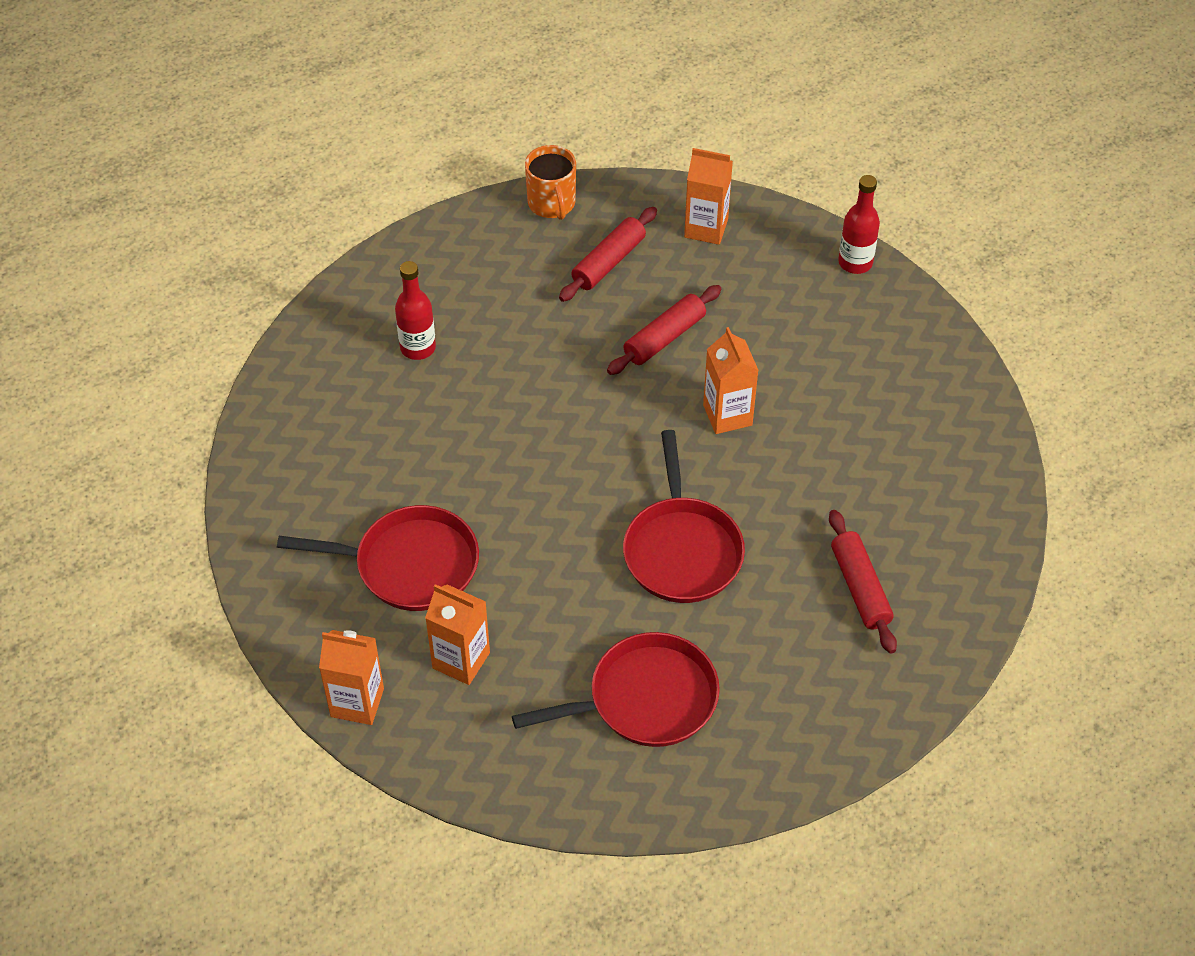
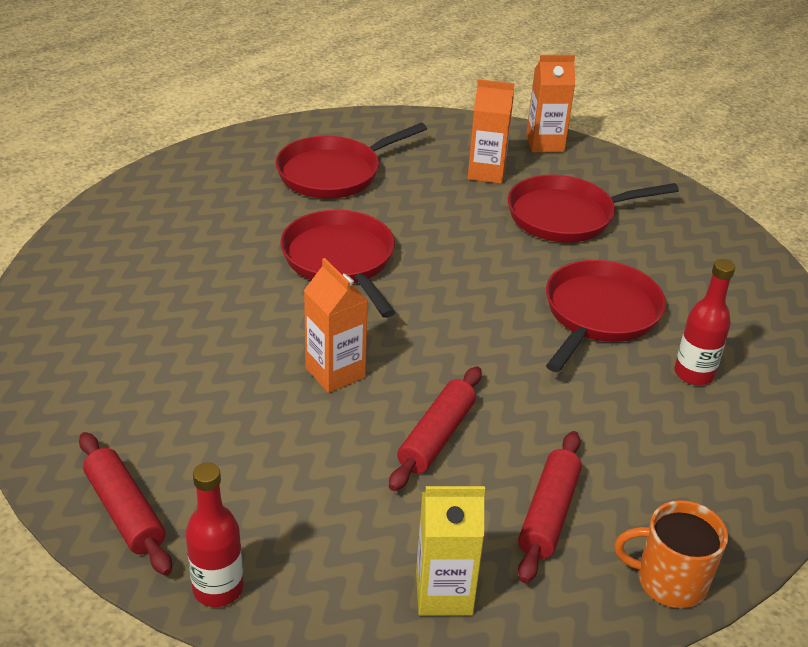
camera: 160 degrees right, 15 degrees down
(459, 426) = (599, 314): none -> red pan
(552, 203) = (669, 581): orange mug -> orange mug turned 45 degrees counterclockwise
(706, 228) = (444, 593): orange carton -> yellow carton
(860, 588) = (168, 261): red rolling pin -> red rolling pin (125, 512)

